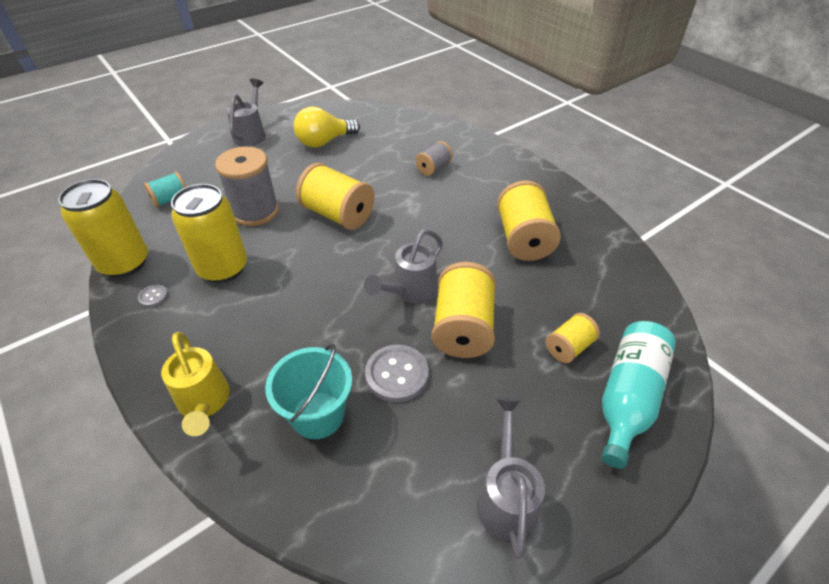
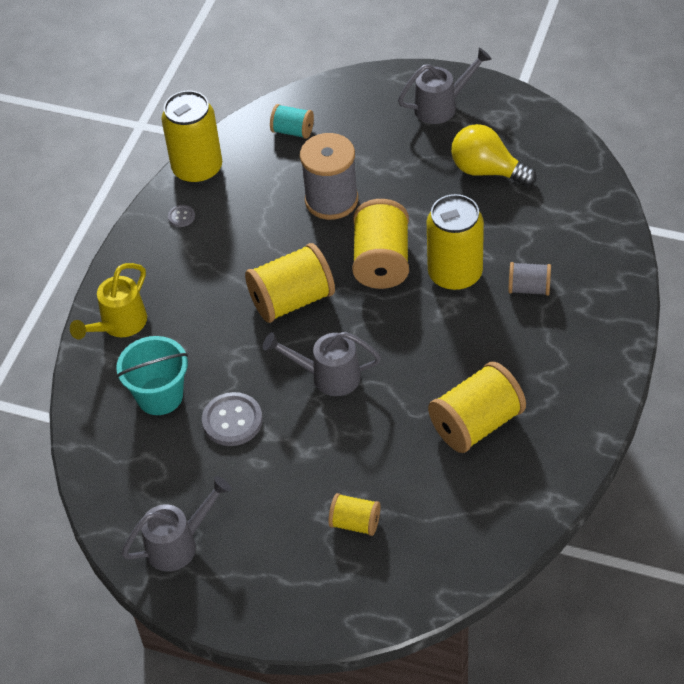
camera: 60 degrees right, 5 degrees up
(223, 268) = (245, 234): yellow can -> yellow can (455, 274)
(462, 328) = (316, 437): yellow spool -> yellow spool (292, 300)
(628, 397) = (331, 587): turquoise bottle -> none

